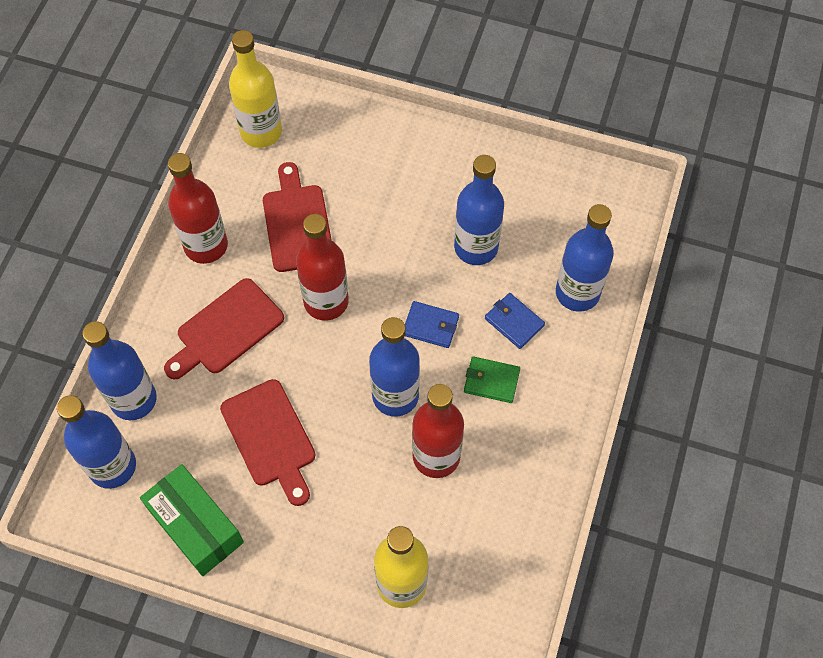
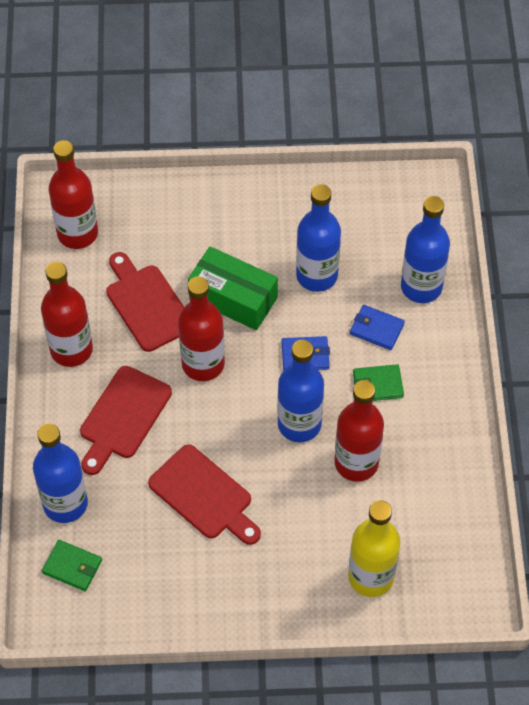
camera: 20 degrees left, 5 degrees down
(112, 466) = (72, 566): blue bottle -> green wallet
(196, 526) = (170, 591): green box -> green box (233, 298)
(261, 132) = (77, 233): yellow bottle -> red bottle

